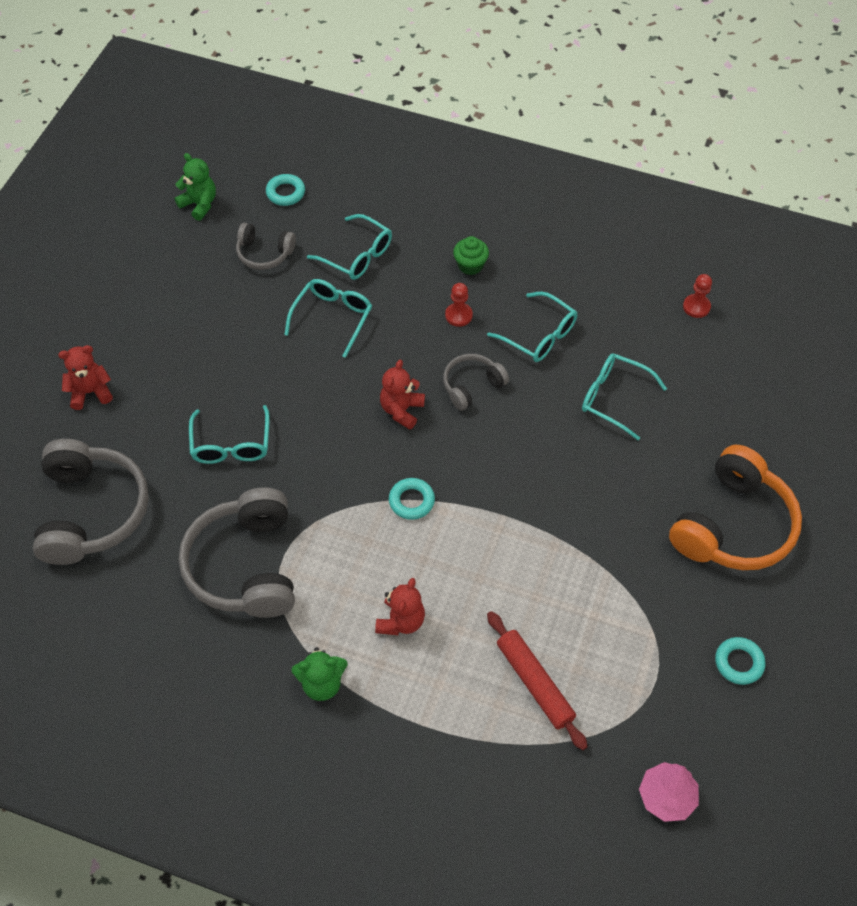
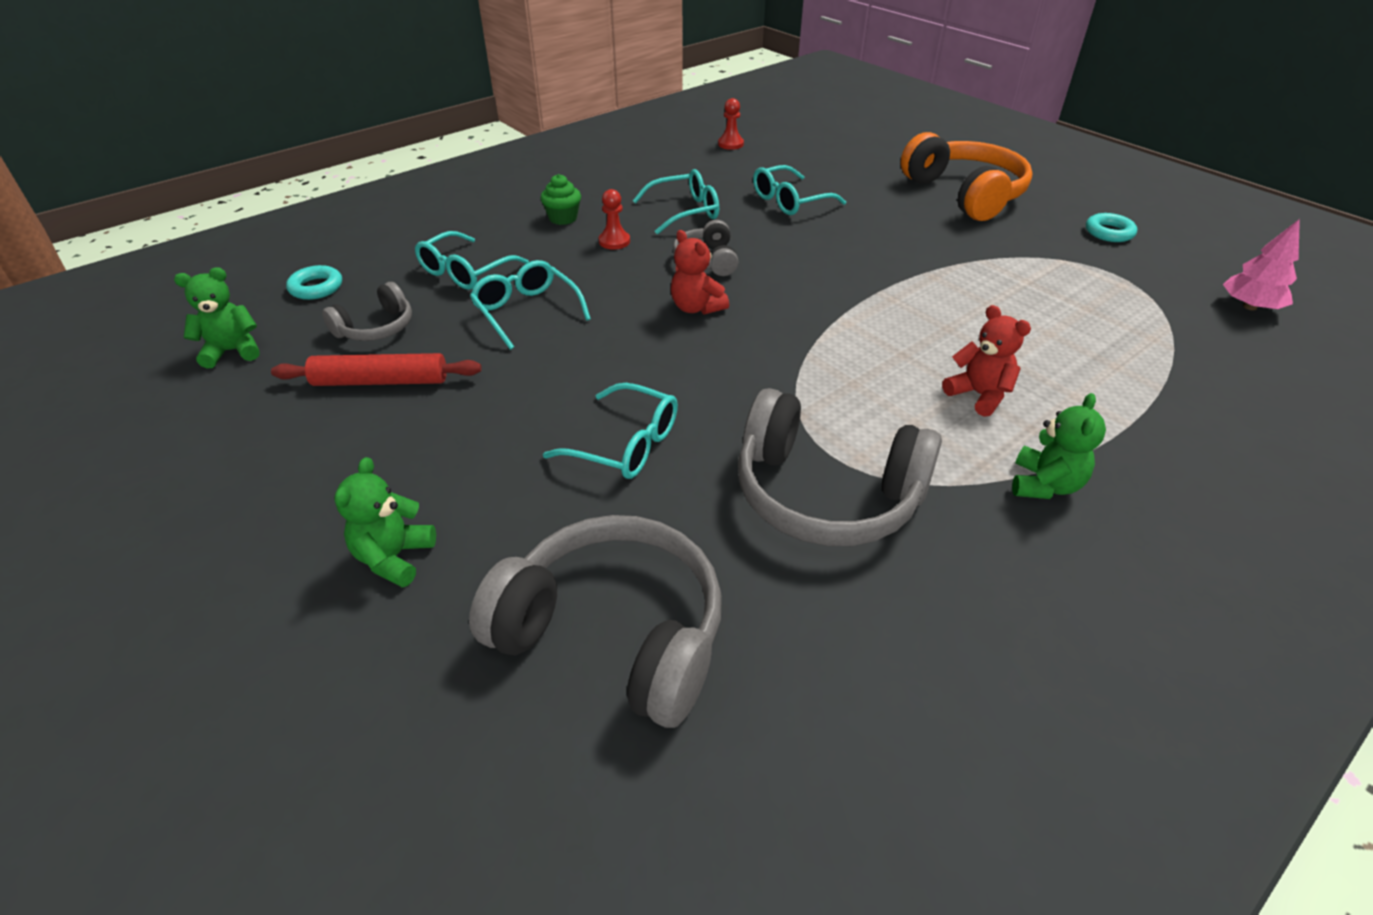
camera: 60 degrees left, 15 degrees down
(90, 392) = (394, 557): red teddy bear -> green teddy bear
(357, 255) = (465, 271): turquoise glasses -> turquoise glasses turned 150 degrees clockwise
(411, 501) = (820, 338): turquoise ring -> none
(535, 683) = (1096, 336): red rolling pin -> red rolling pin (381, 381)

